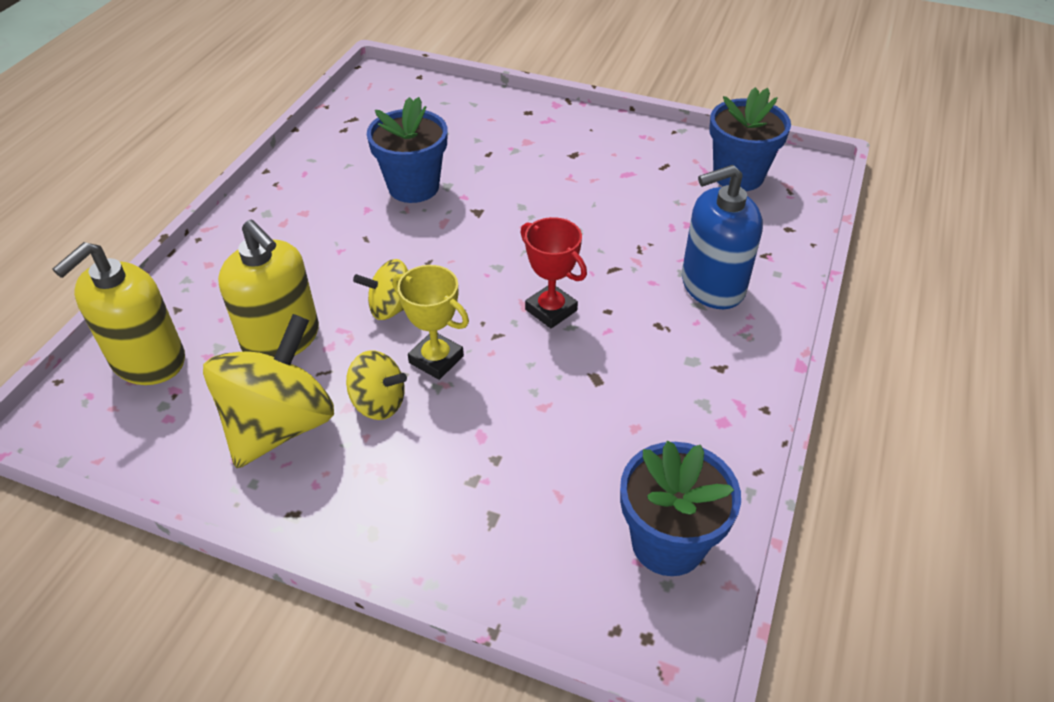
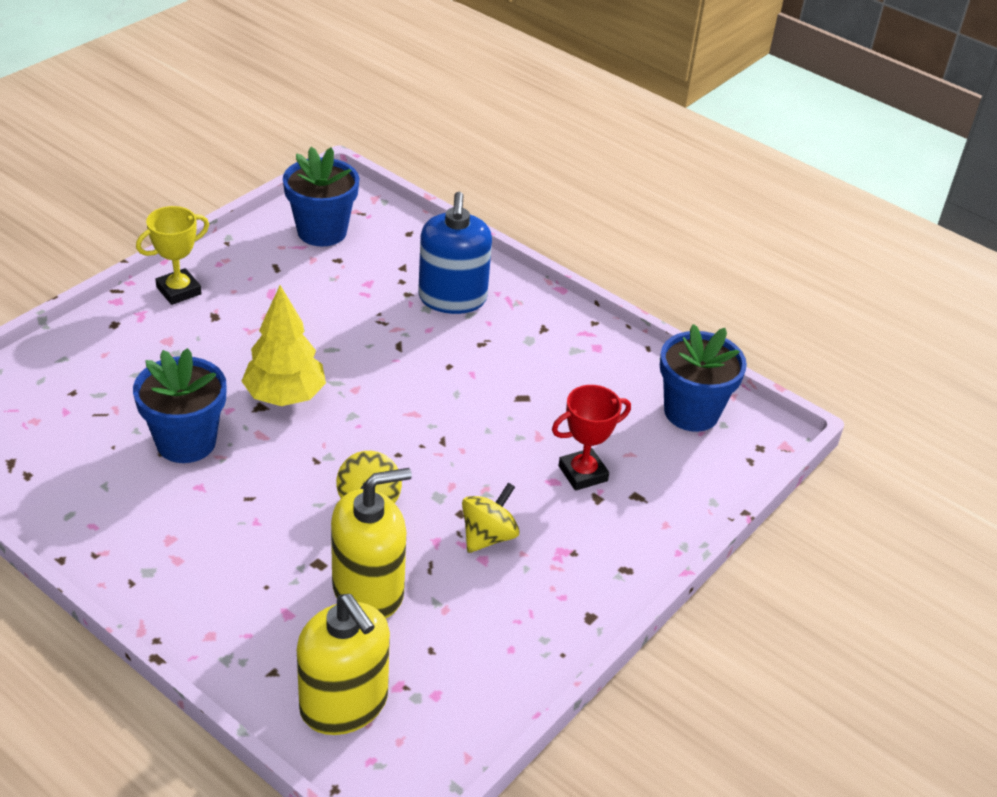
camera: 75 degrees left, 5 degrees down
(280, 425) = (484, 609): yellow spinning top -> none
(436, 359) = (453, 486): yellow trophy -> yellow trophy (179, 291)
(498, 221) = (285, 396): none -> yellow tree
(551, 310) = (430, 398): red trophy -> red trophy (583, 473)

